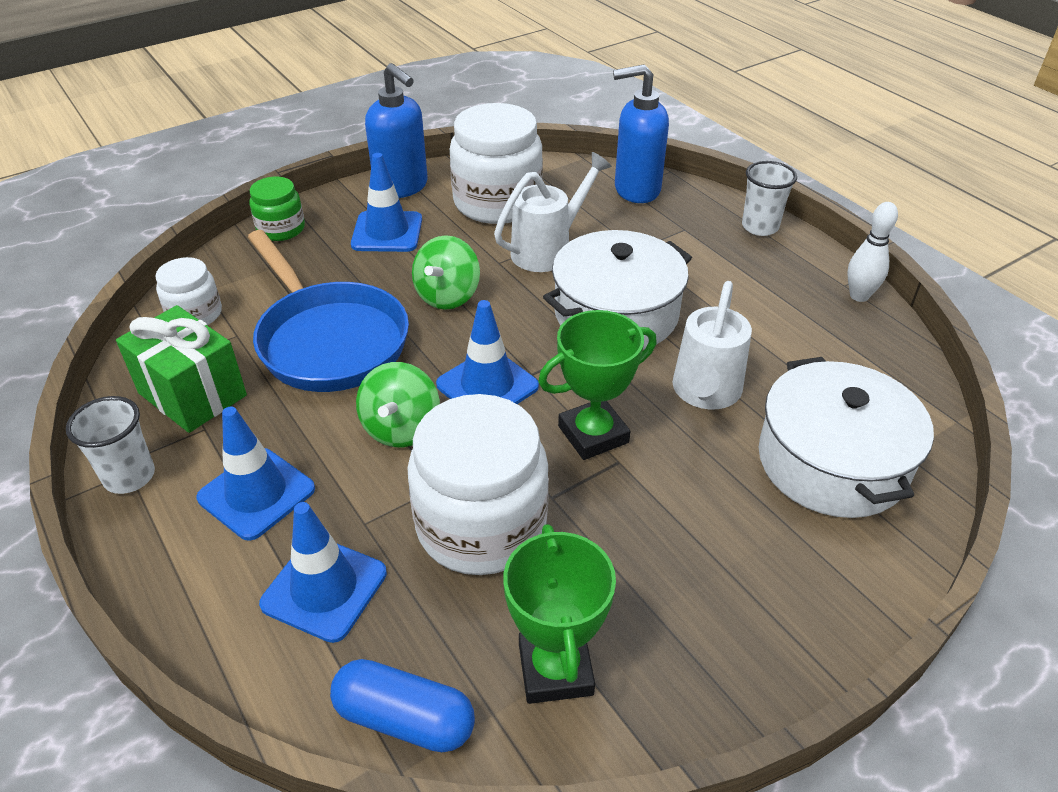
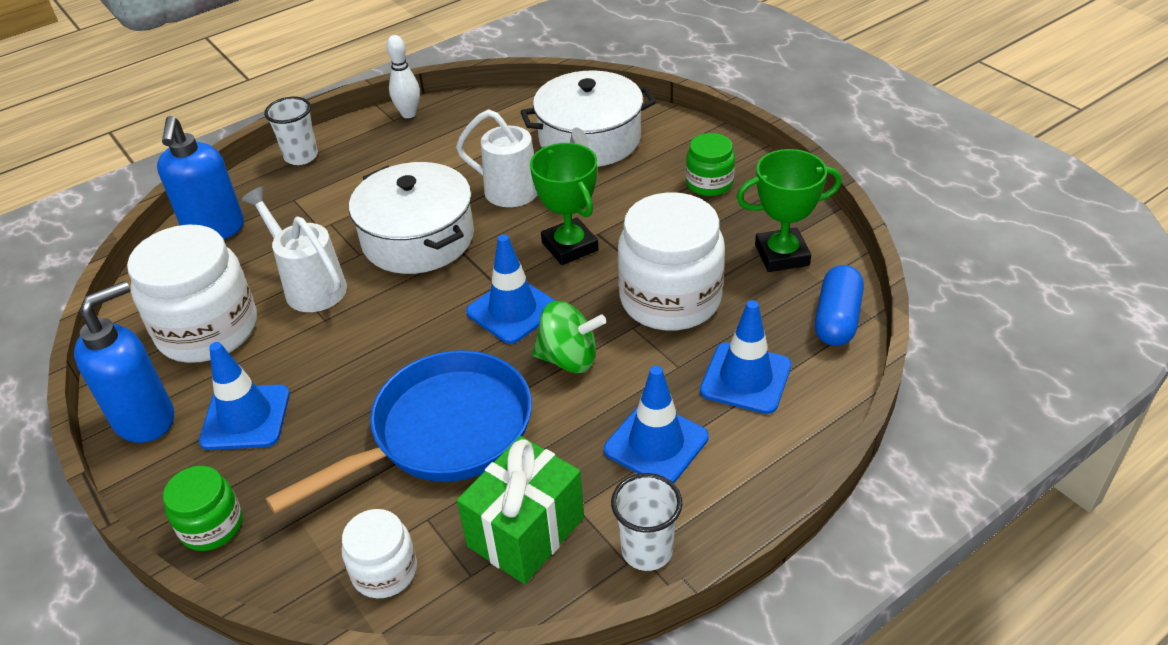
camera: 90 degrees left, 0 degrees up
(448, 296) = (377, 351): green spinning top -> none
(733, 596) = (709, 183): none -> green jar

